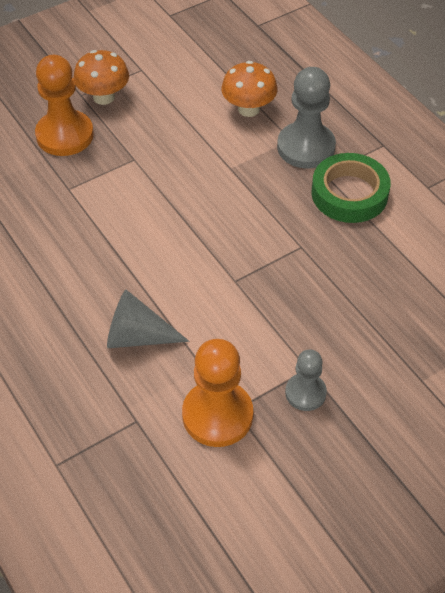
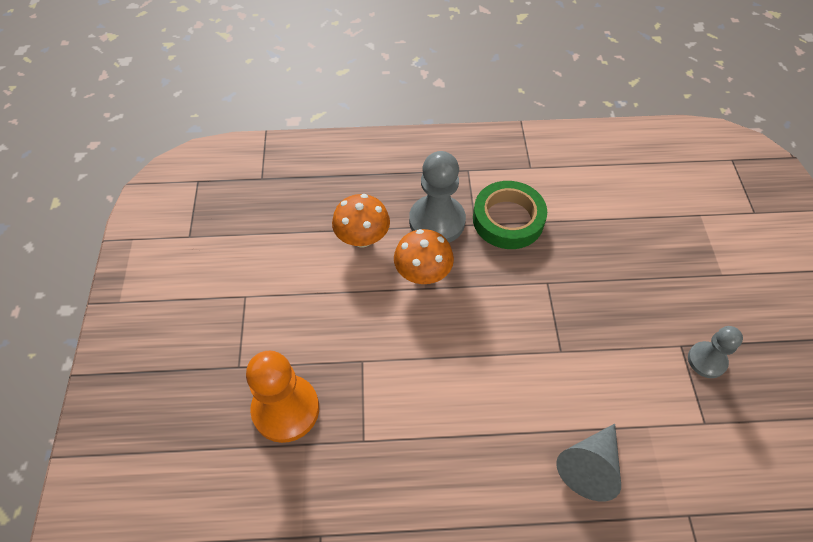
camera: 60 degrees left, 5 degrees up
(103, 97) = (258, 347): orange mushroom -> orange mushroom (423, 273)
(217, 415) = (707, 441): orange pawn -> none

